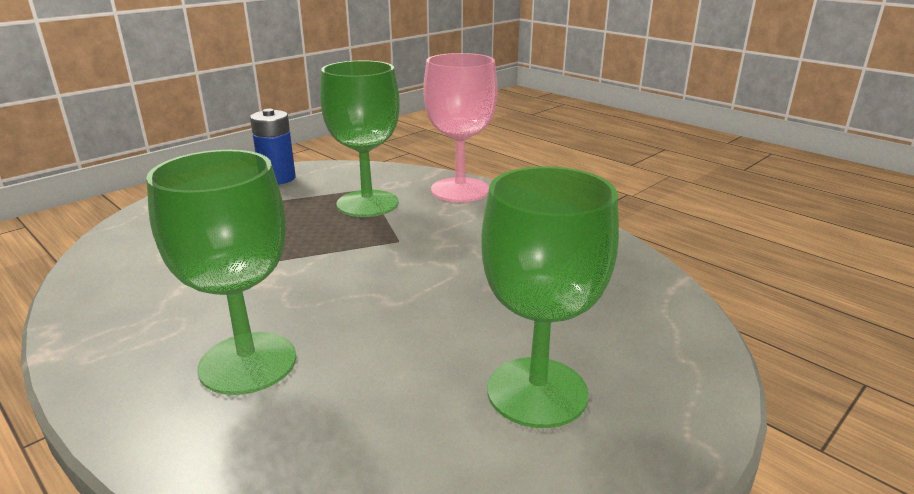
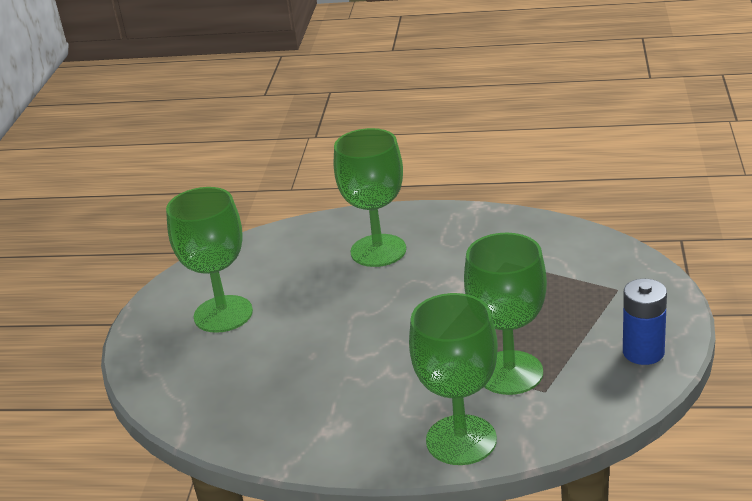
camera: 145 degrees right, 5 degrees up
(460, 190) = (461, 440): pink goblet -> green goblet

